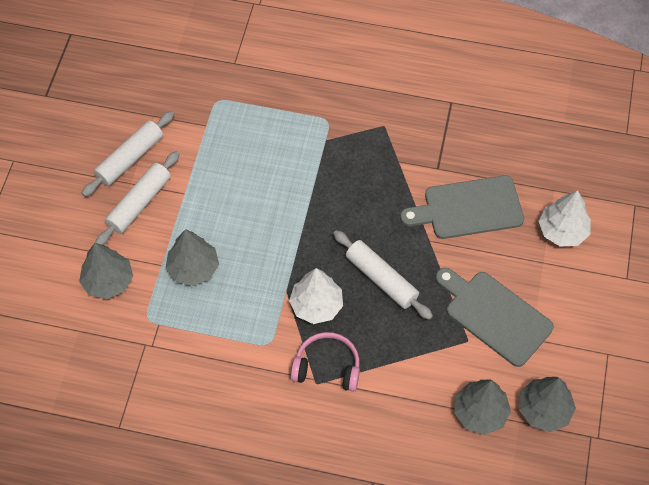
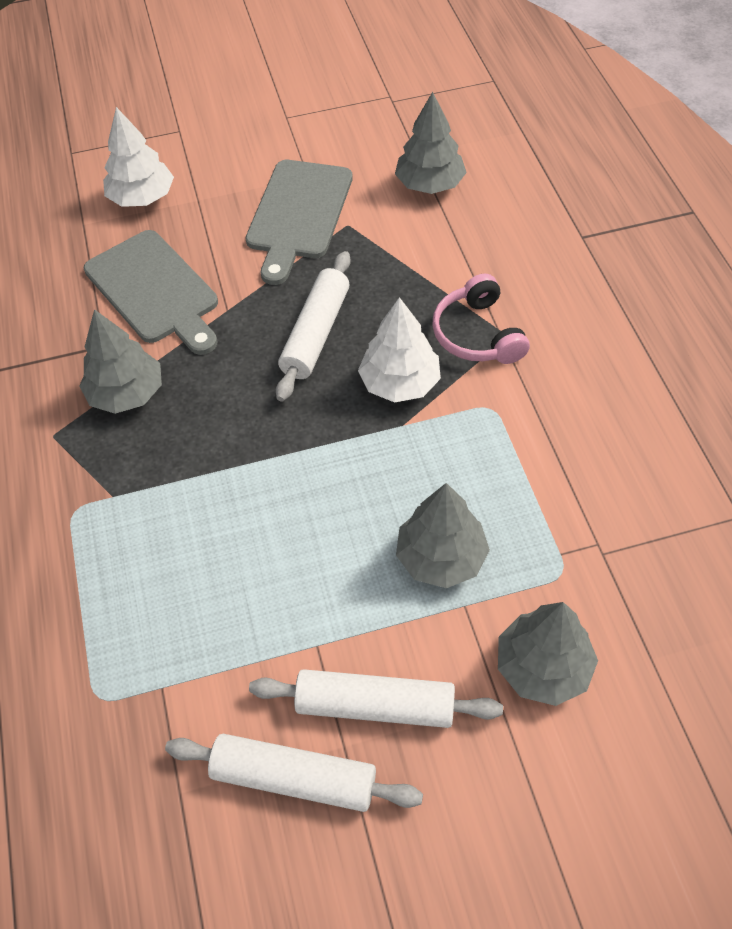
camera: 115 degrees left, 5 degrees down
(544, 409) = (388, 140): grey tree -> grey tree (126, 393)

